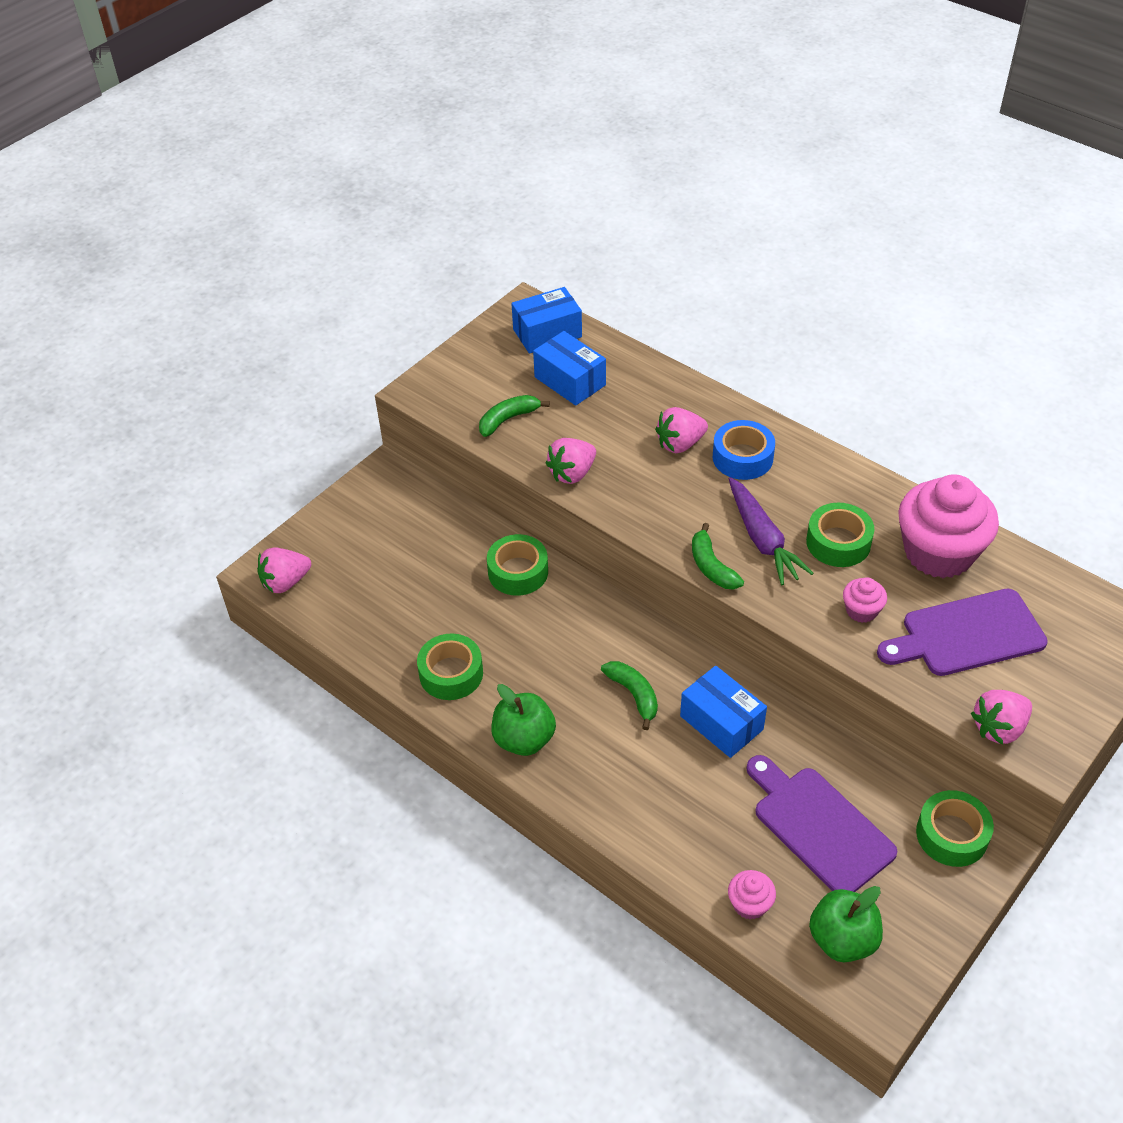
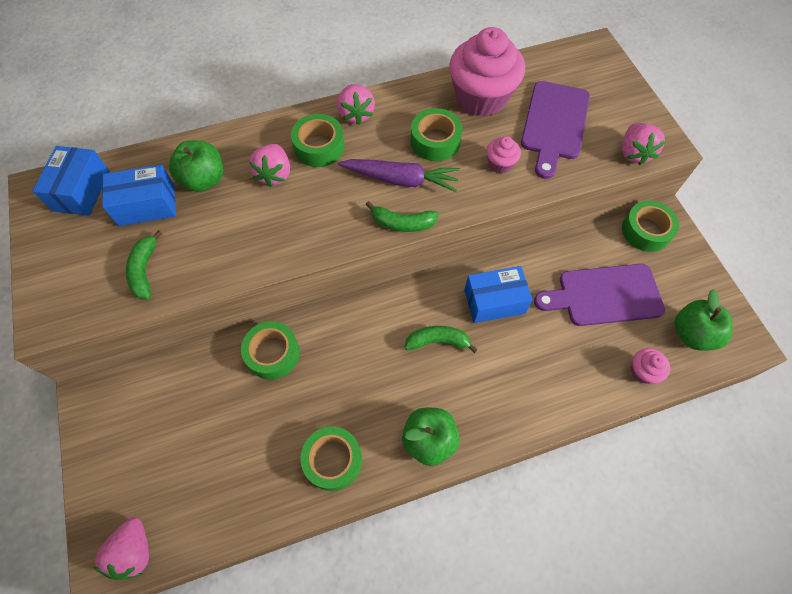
camera: 60 degrees left, 15 degrees up
(572, 473) = (242, 259): pink strawberry -> pink strawberry (356, 114)
(629, 401) = (204, 180): none -> green apple
(742, 457) = (319, 147): blue tape -> green tape

